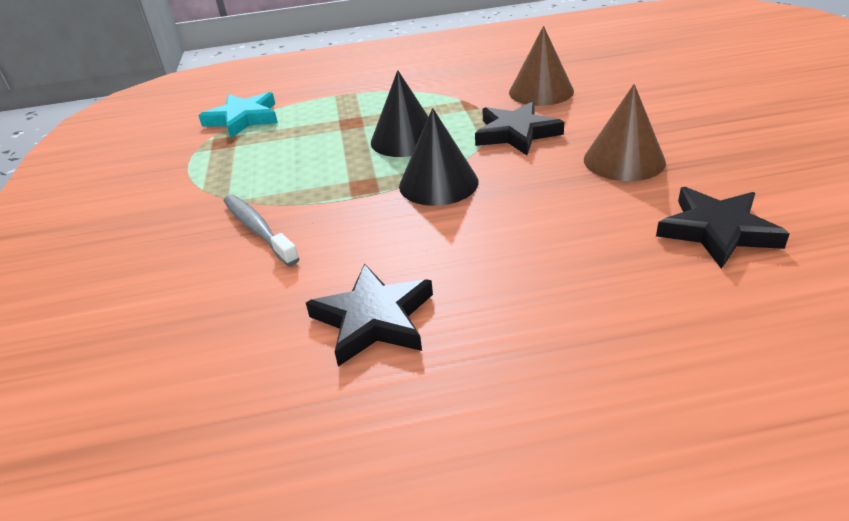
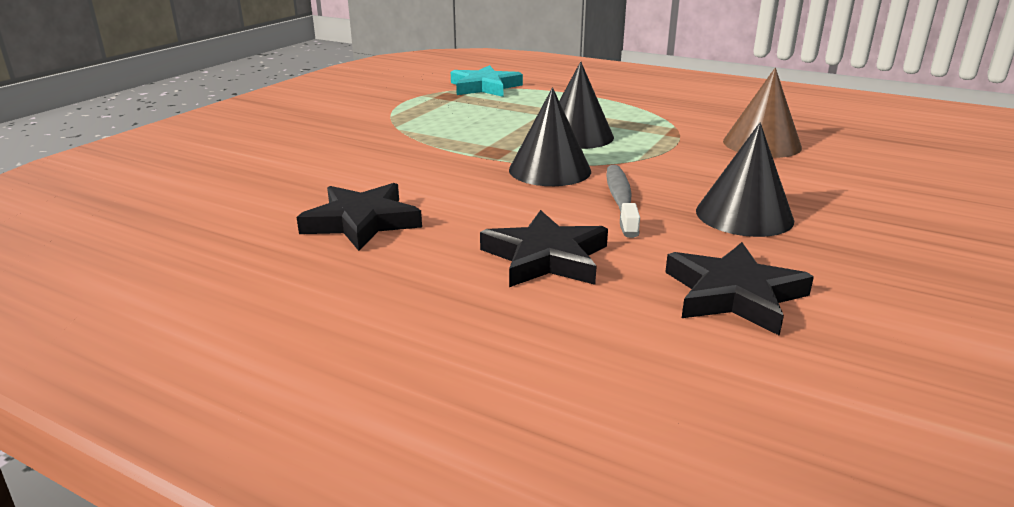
camera: 35 degrees right, 10 degrees down
(258, 229) = (382, 148): grey toothbrush -> grey toothbrush (620, 200)
(516, 133) = (678, 163): black star -> black star (545, 257)
(624, 160) = (744, 215): brown cone -> black cone

